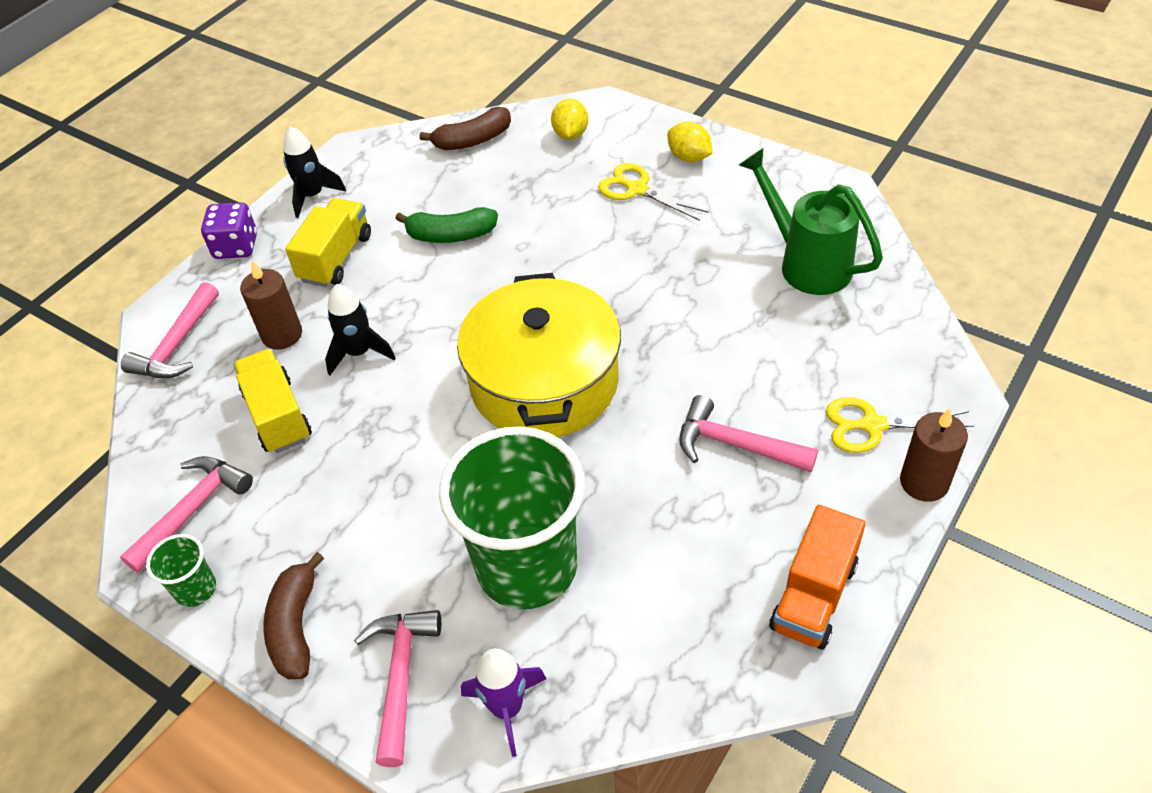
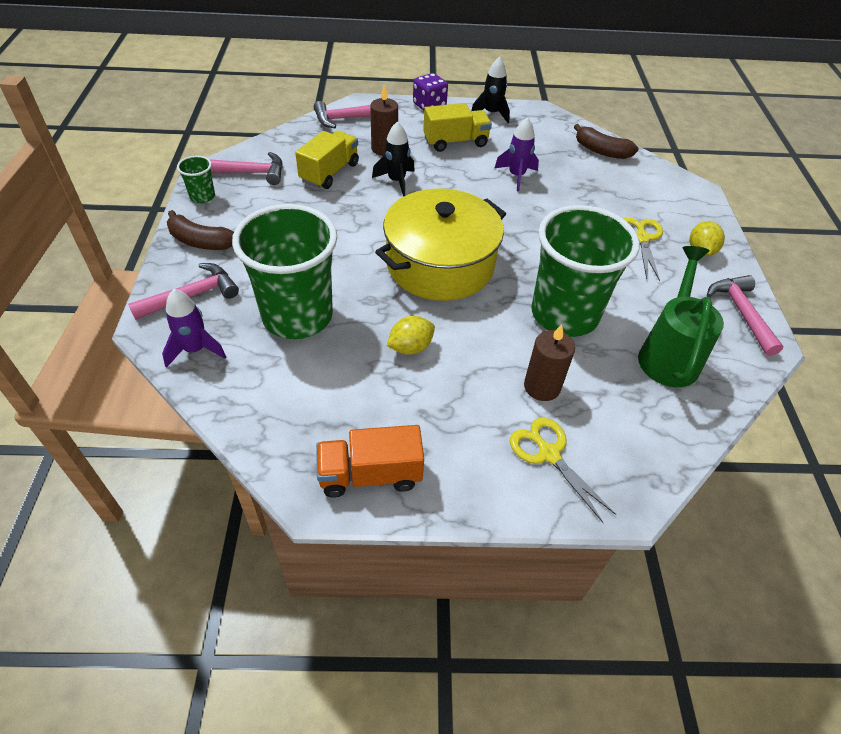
camera: 50 degrees right, 0 degrees up
(296, 627) = (201, 241): brown banana -> brown banana turned 120 degrees counterclockwise
(451, 235) = (516, 176): green banana -> purple rocket
(570, 134) = (655, 188): yellow lemon -> yellow lemon (410, 347)
(700, 313) = (564, 314): none -> green cup
(735, 444) = (466, 379): pink hammer -> pink hammer (741, 313)
(924, 482) = (521, 508): brown candle -> brown candle (542, 387)

